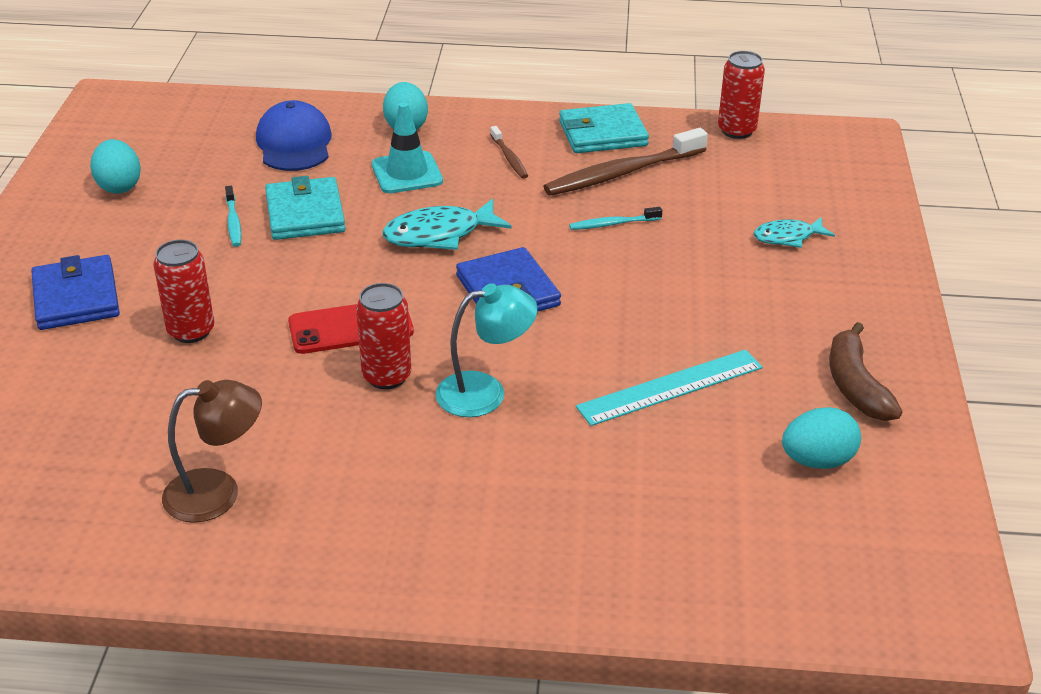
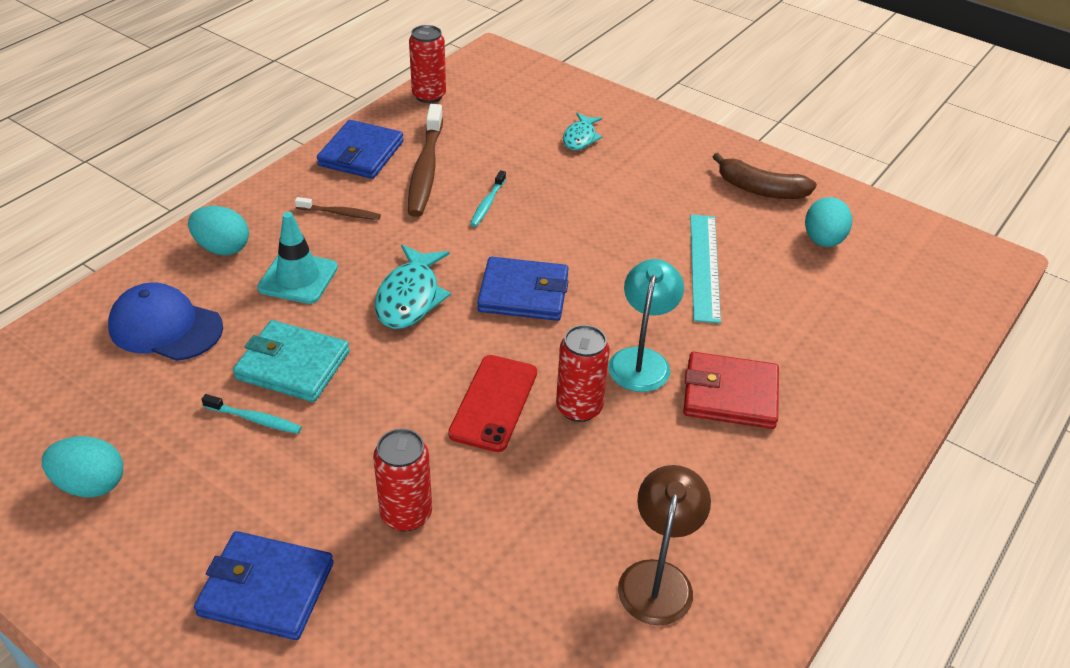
camera: 60 degrees left, 5 degrees up
(489, 465) = (730, 394): none -> red wallet
(602, 133) = (361, 154): turquoise wallet -> blue wallet

